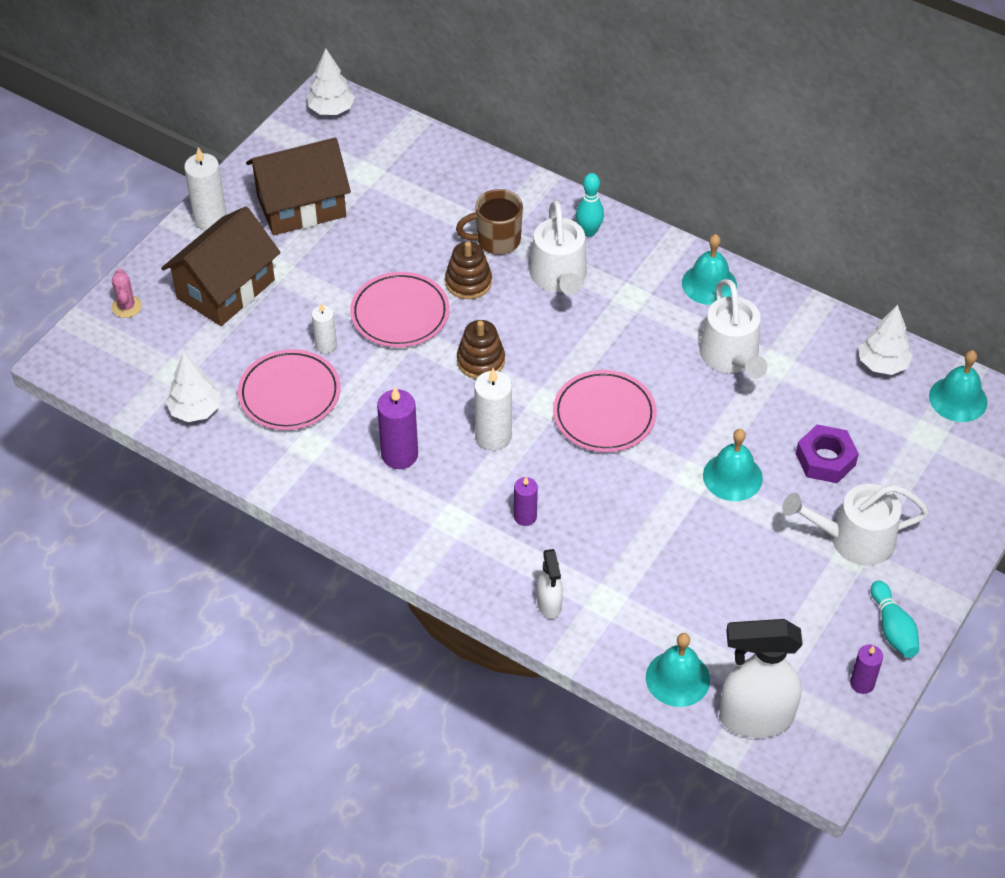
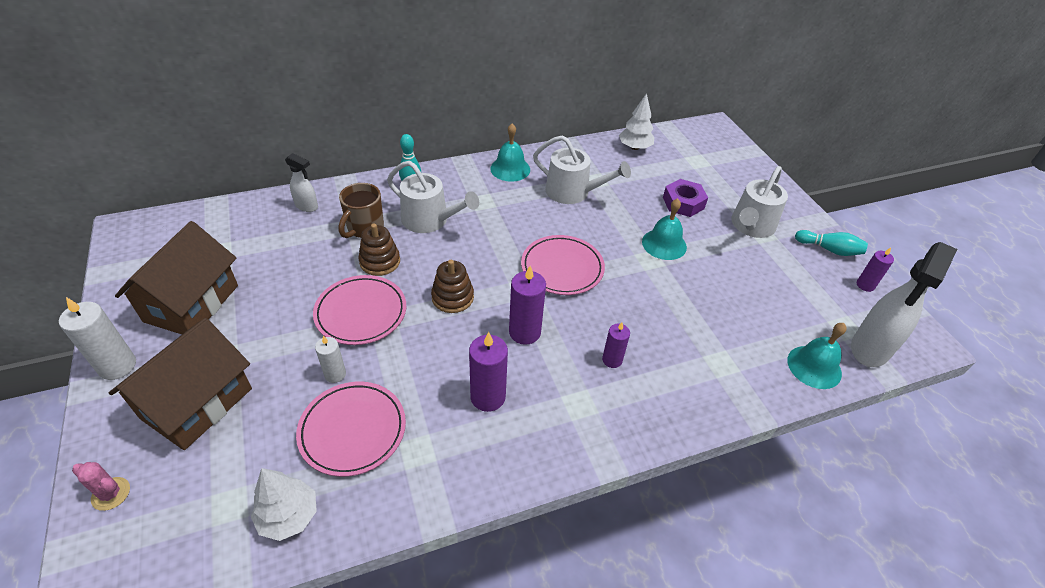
camera: 55 degrees left, 5 degrees down
(226, 289) = (197, 403): brown house -> brown house turned 45 degrees clockwise
(331, 110) = (139, 233): white tree -> none
(493, 436) = (524, 332): white candle -> purple candle
(549, 605) = (703, 396): white spray bottle -> white spray bottle (307, 206)
(958, 399) = (682, 139): turquoise bell -> none

